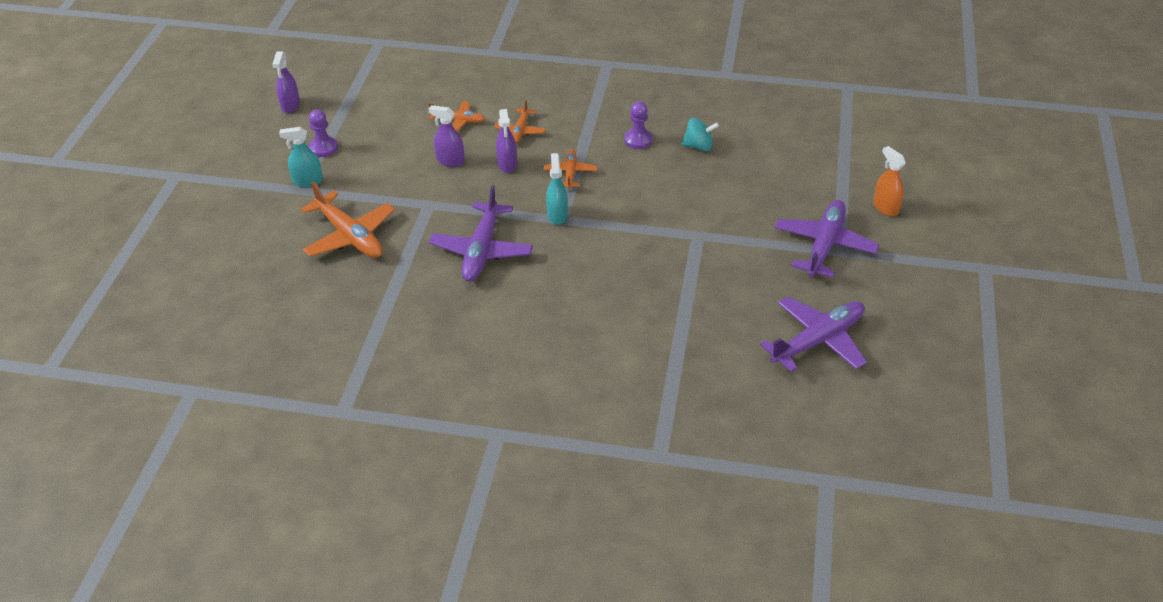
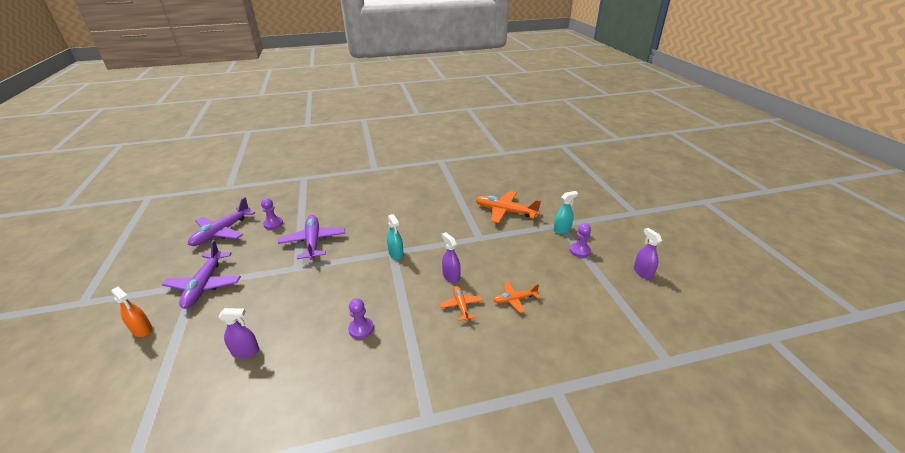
camera: 155 degrees right, 10 degrees down
(450, 161) = (491, 267): purple spray bottle -> purple spray bottle (245, 351)
(482, 250) = (428, 224): purple plane -> purple plane (313, 242)
(570, 173) = (402, 283): orange plane -> none
(698, 146) = (306, 339): turquoise spinning top -> none
(730, 332) = (273, 224): none -> purple pawn

